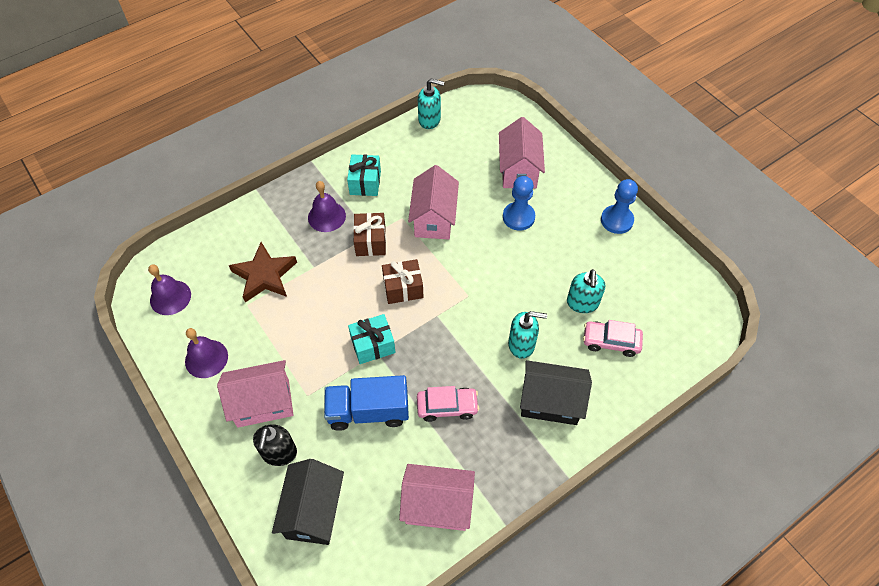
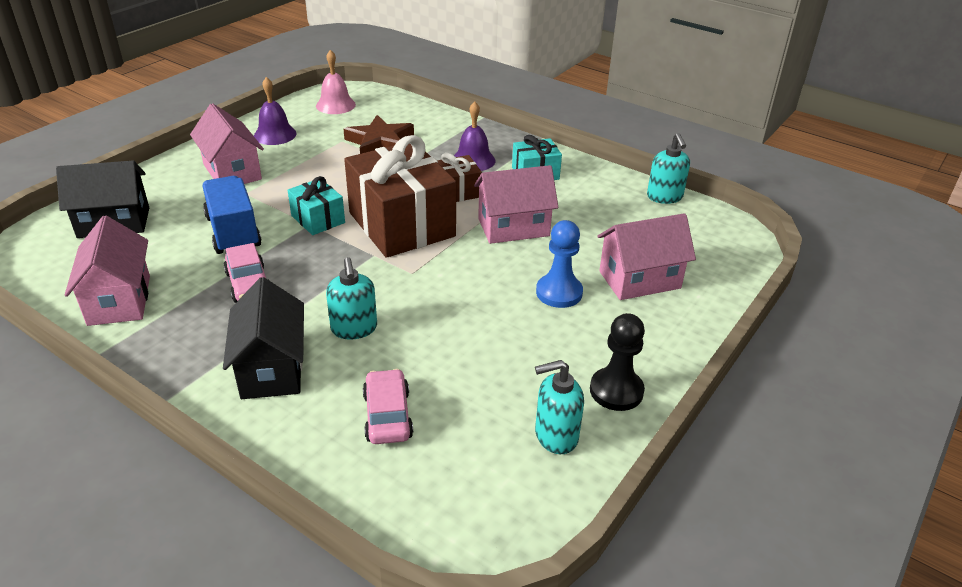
camera: 70 degrees right, 20 degrees down
(170, 297) = (335, 105): purple bell -> pink bell
(279, 453) = (178, 191): black soap dispenser -> none
(403, 288) = (402, 224): brown gift -> brown gift, size x2.04
(582, 303) = (443, 375): turquoise soap dispenser -> turquoise soap dispenser (555, 436)
(616, 220) = (616, 391): blue pawn -> black pawn

